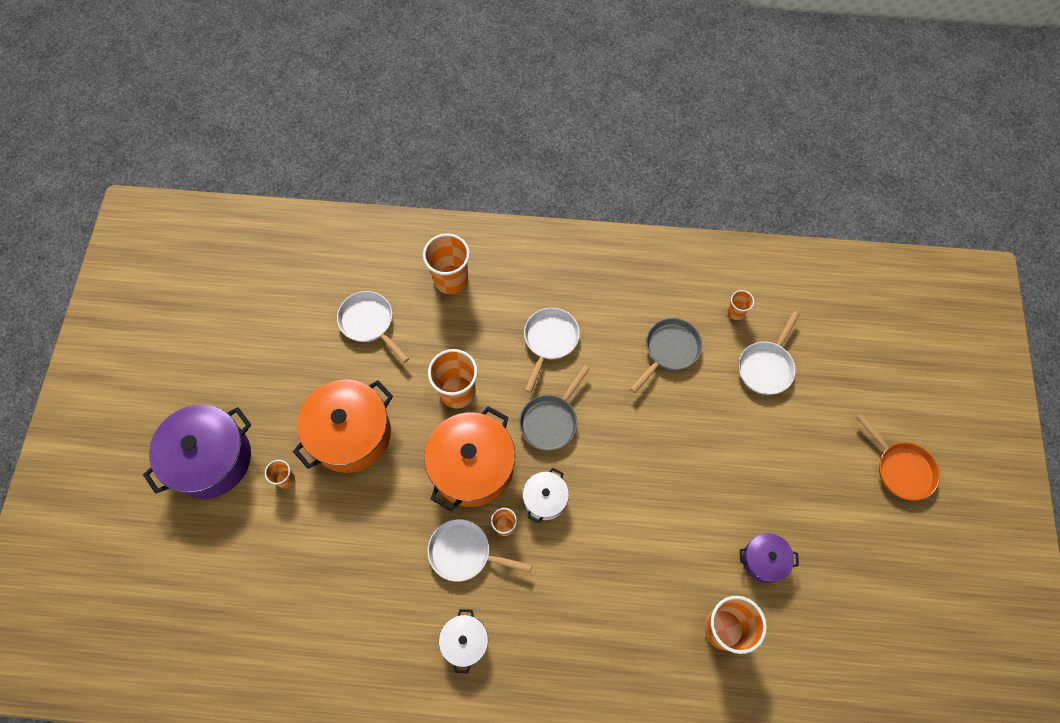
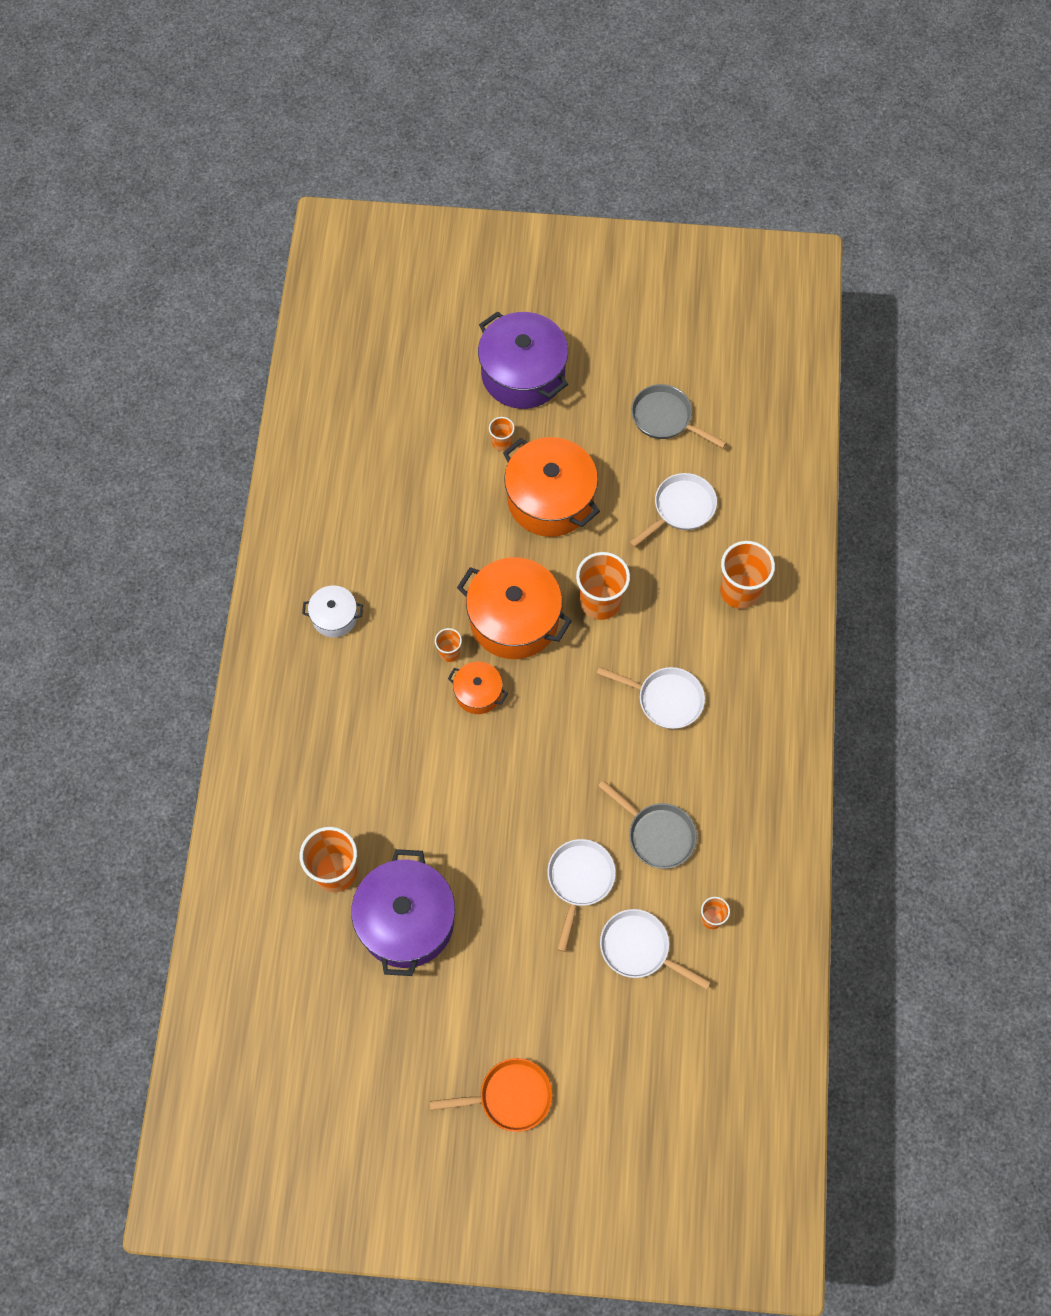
camera: 90 degrees right, 0 degrees up
(464, 552) = (422, 614): white pan -> white pan (579, 880)
(545, 499) = (478, 693): white pot -> orange pot
(551, 421) = (567, 699): grey pan -> grey pan (665, 418)
(763, 560) = (406, 921): purple pot -> purple pot, size x1.95
(901, 469) = (510, 1097): orange pan -> orange pan turned 150 degrees counterclockwise

